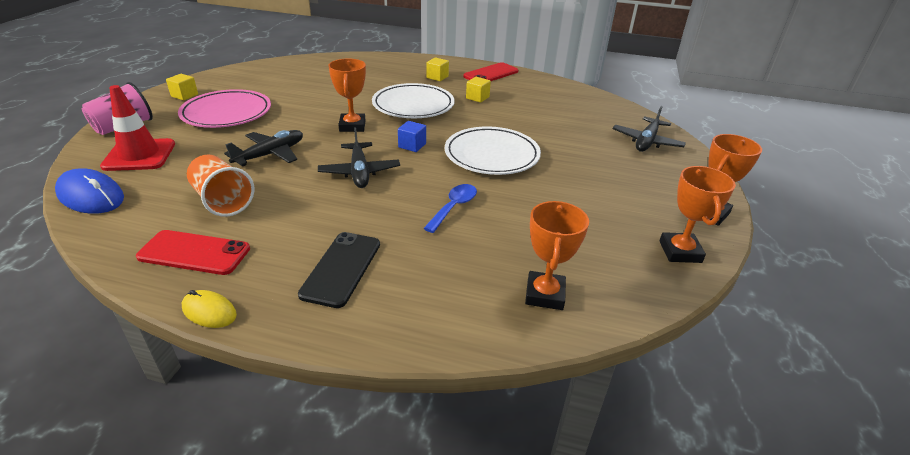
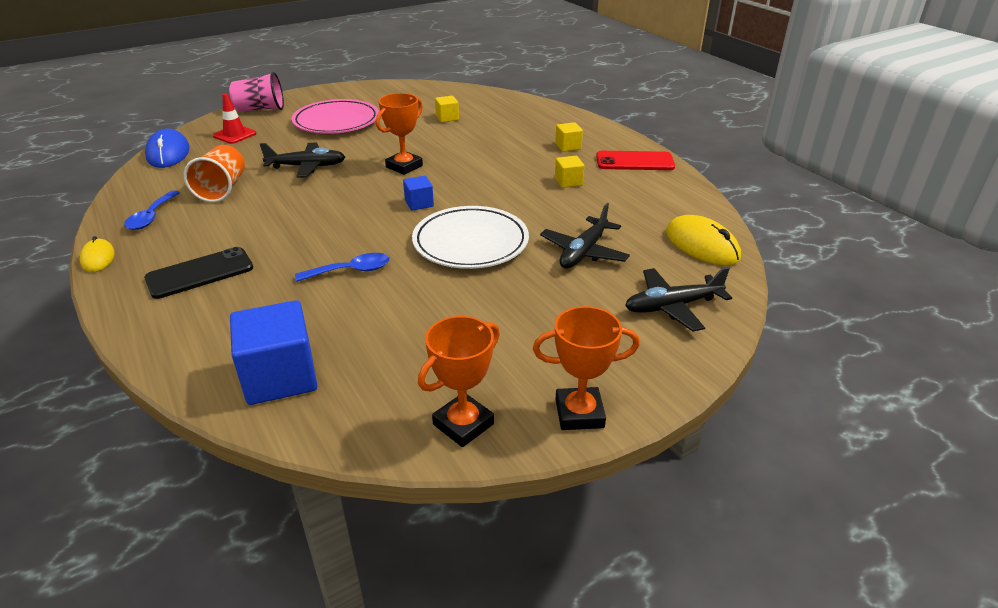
camera: 45 degrees right, 0 degrees up
(139, 155) = (234, 135): red traffic cone -> red traffic cone, size x0.65
(184, 95) = (334, 97): yellow cube -> yellow cube (447, 118)
(194, 253) = (151, 217): red phone -> blue spoon
(359, 172) = (339, 208): black plane -> black plane (583, 252)
(413, 105) = (490, 167): white plate -> none
(545, 294) = (280, 377): orange trophy -> blue cube
(602, 106) = (702, 245): none -> yellow mouse

